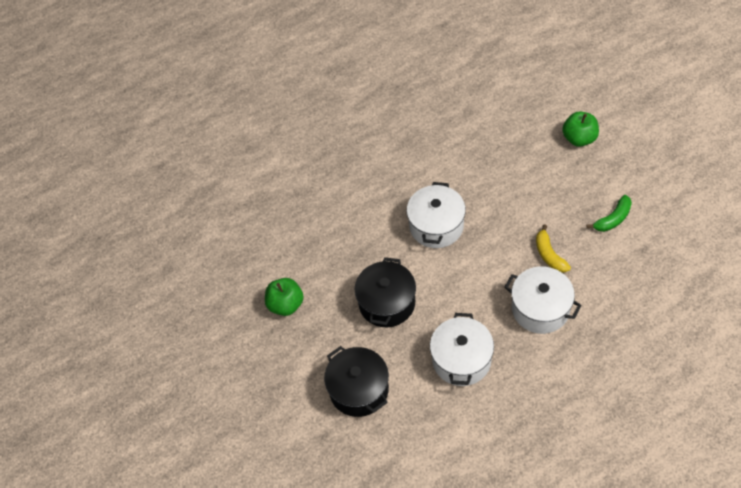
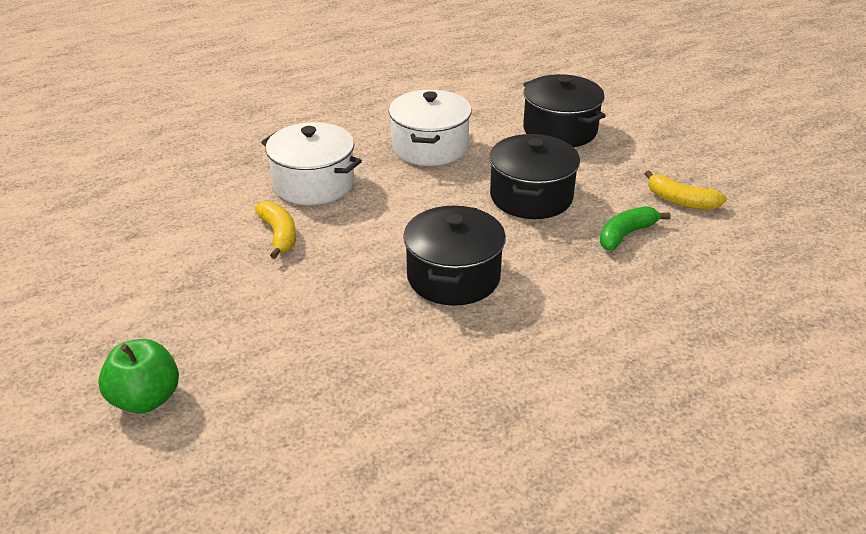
camera: 175 degrees right, 20 degrees down
(286, 304) = (681, 201): green apple -> yellow banana
(436, 226) = (453, 277): white pot -> black pot
(613, 219) = (156, 272): green banana -> green banana (626, 235)

